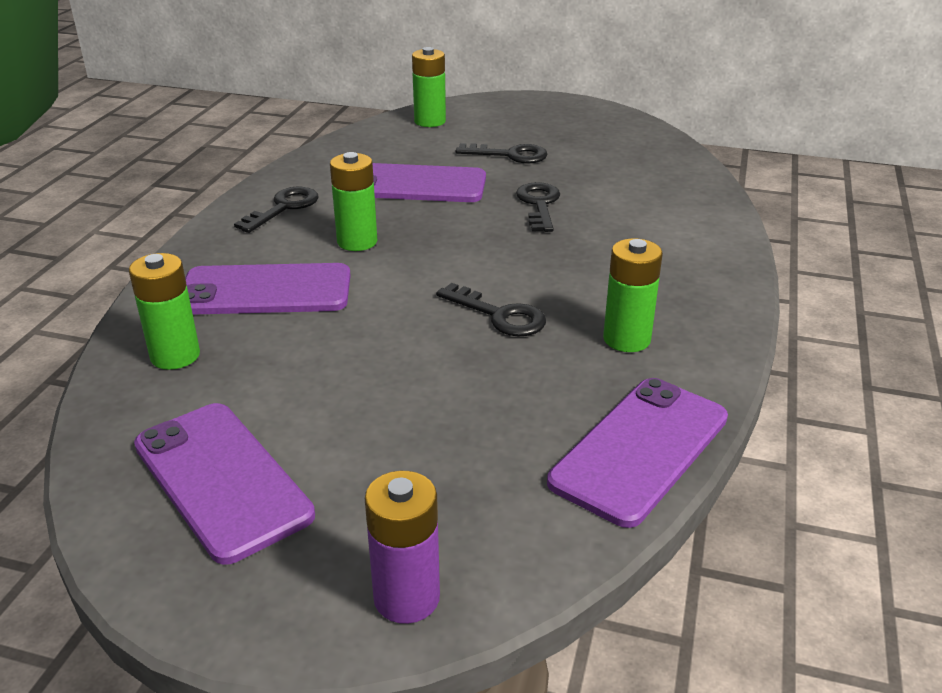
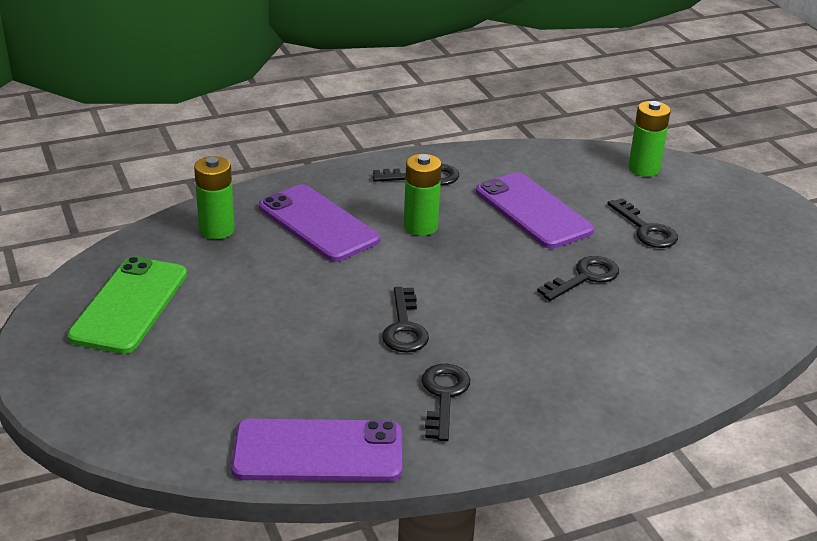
camera: 50 degrees right, 0 degrees up
(222, 479) = (130, 305): purple phone -> green phone
(406, 598) = (98, 415): purple battery -> none
(626, 339) = (443, 396): green battery -> black key

